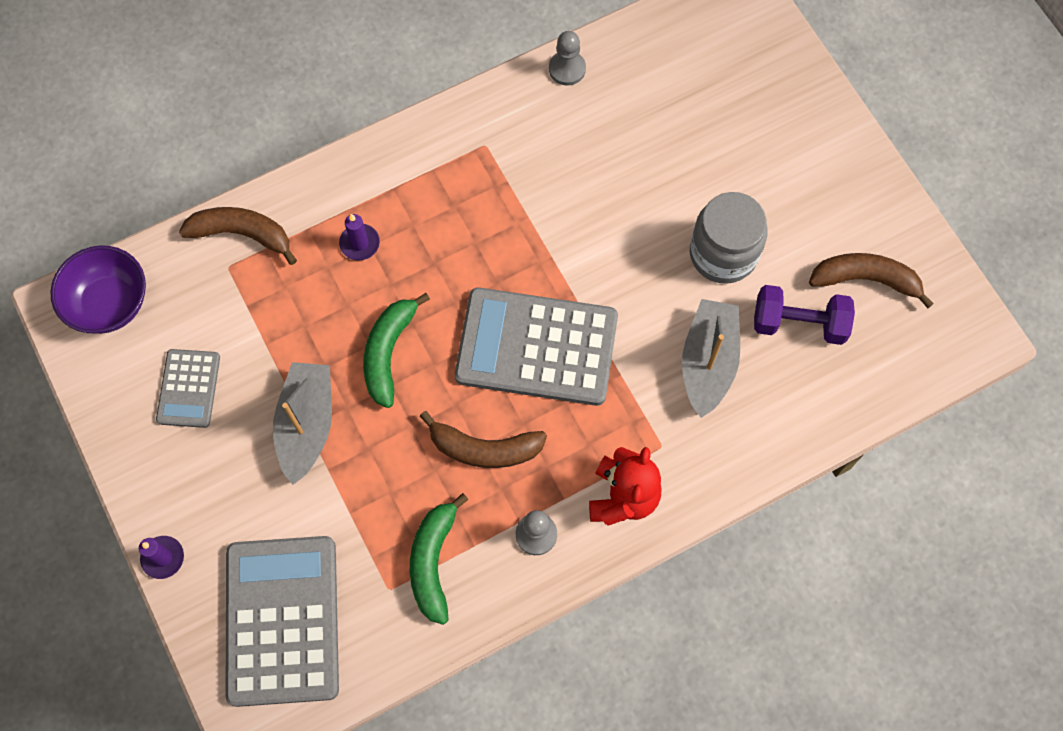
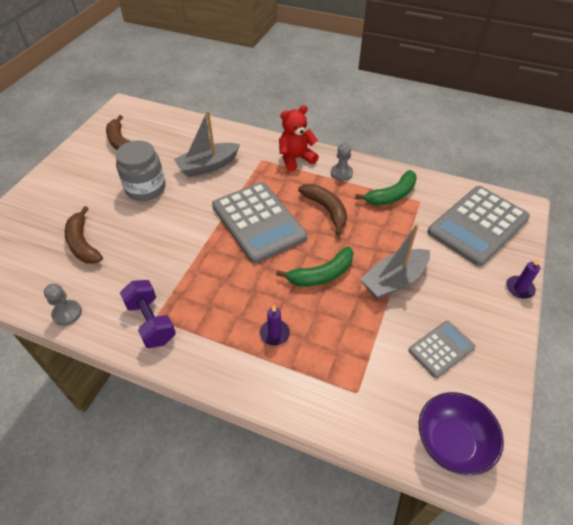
camera: 130 degrees left, 20 degrees down
(242, 234) = (329, 403): brown banana -> brown banana (83, 243)
(798, 323) = (162, 151): purple dumbbell -> purple dumbbell (151, 322)

